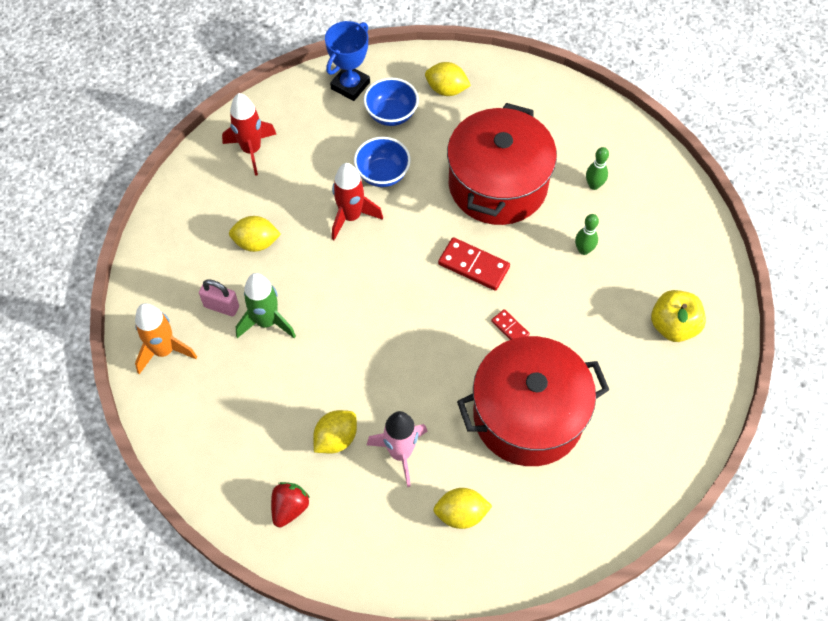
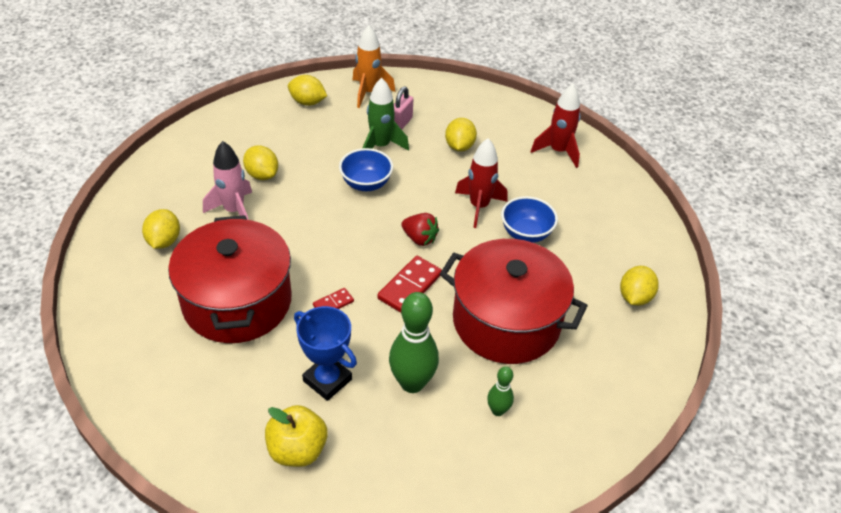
camera: 95 degrees right, 15 degrees down
(191, 418) = (307, 102): none -> yellow lemon
(290, 508) = (214, 145): red strawberry -> red strawberry (419, 238)
(350, 85) = (636, 222): blue trophy -> blue trophy (327, 380)
(391, 114) = (600, 249): blue bowl -> blue bowl (366, 184)
(583, 250) = (412, 383): green bowling pin -> green bowling pin, size x1.91

